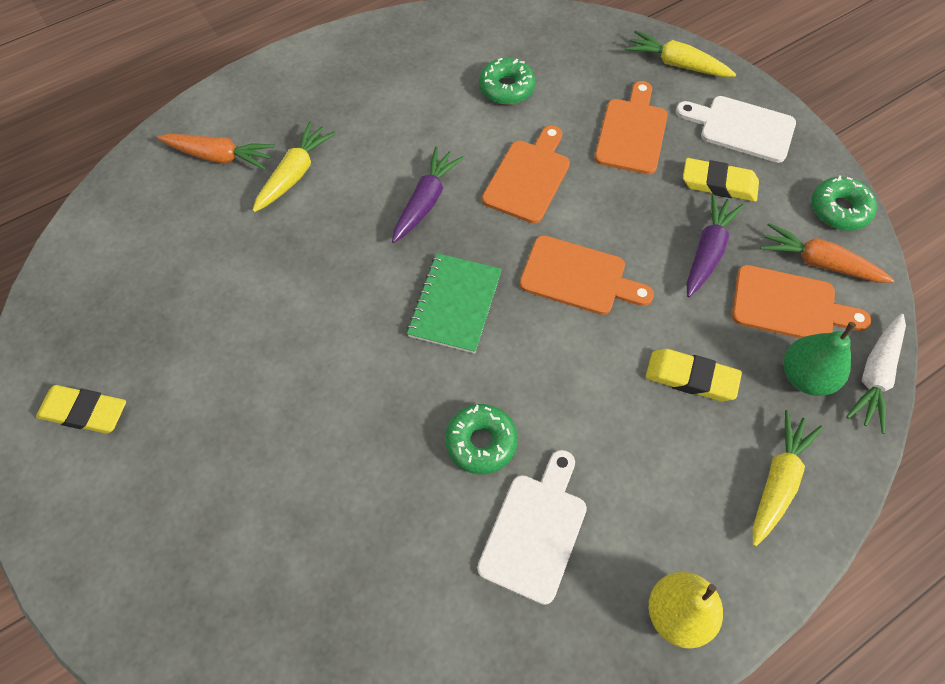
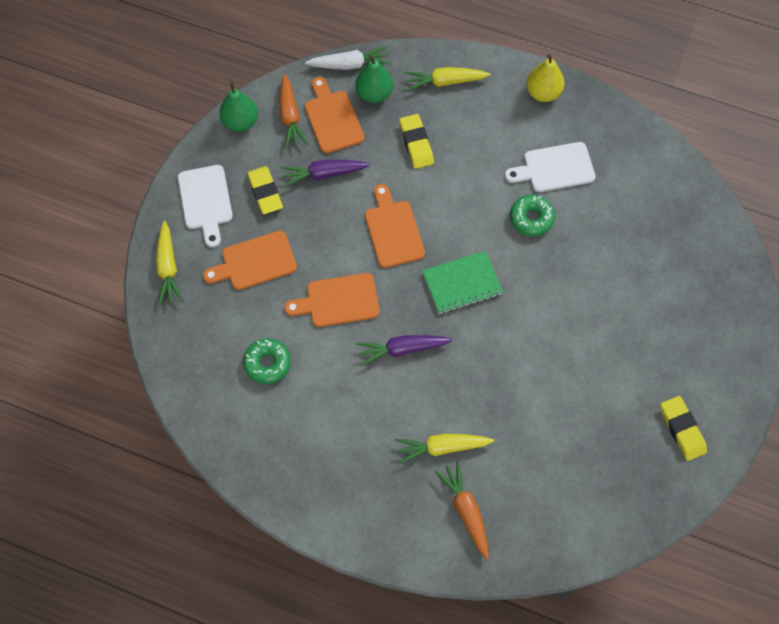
camera: 125 degrees left, 5 degrees up
(839, 209) = (241, 122): green donut -> green pear

